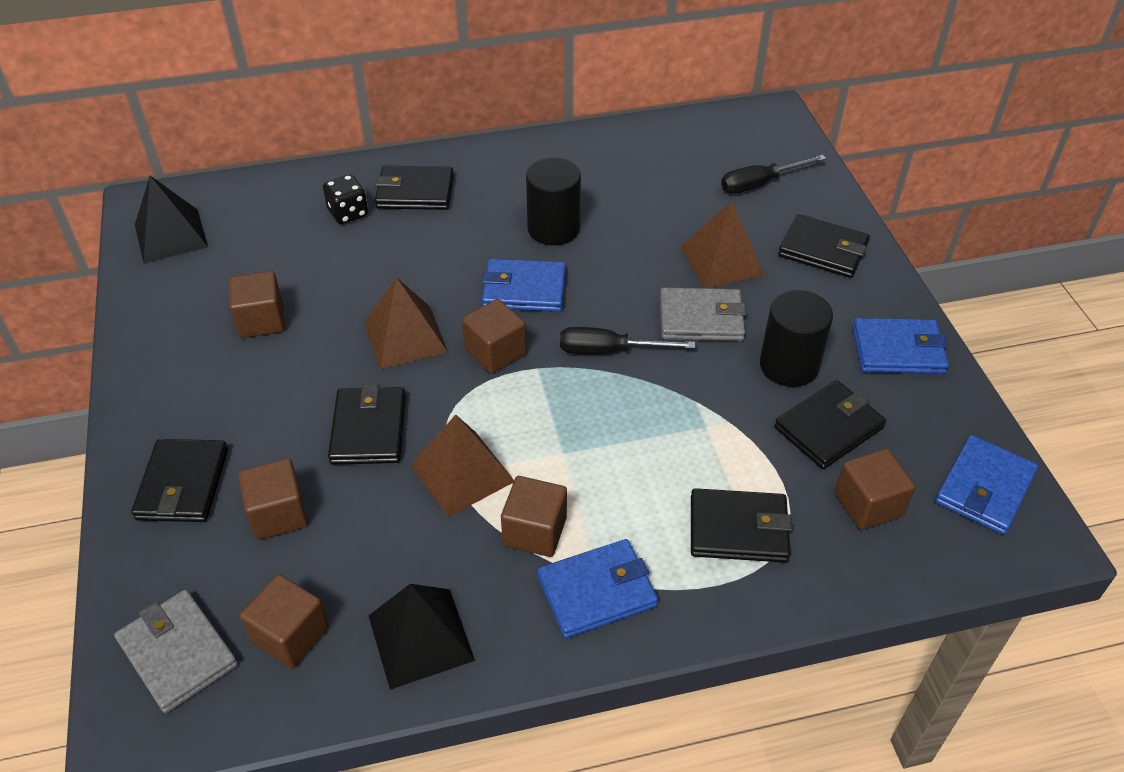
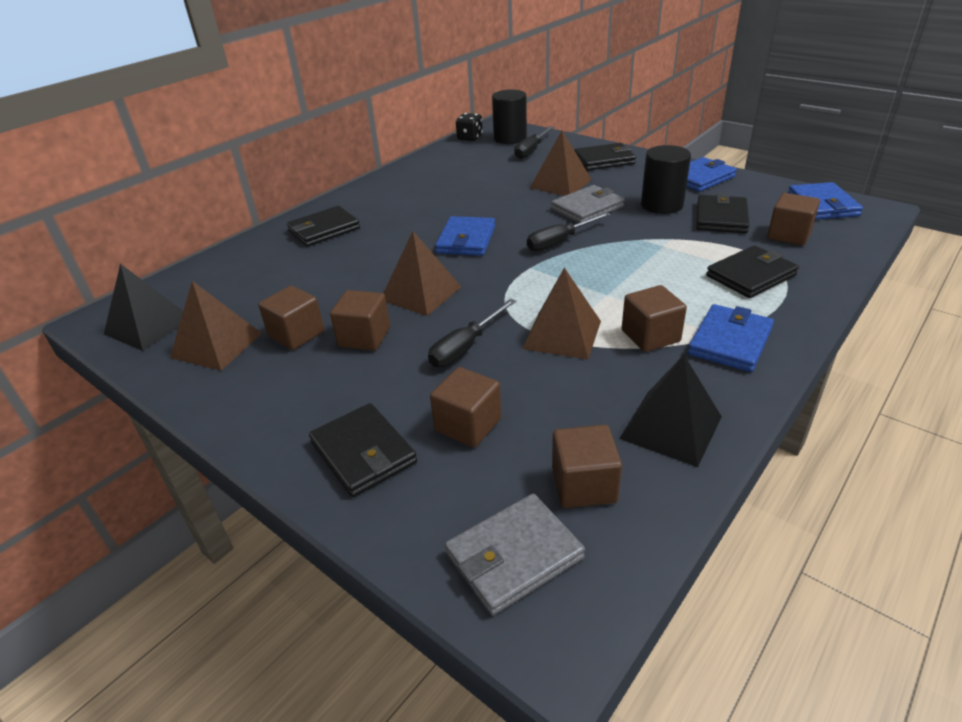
camera: 35 degrees left, 10 degrees down
(177, 653) = (514, 556): grey wallet -> grey wallet turned 45 degrees counterclockwise
(196, 292) = (217, 345): none -> brown pyramid
(348, 213) = (287, 257): black dice -> black dice (470, 138)
(368, 429) = (465, 347): black wallet -> black screwdriver
(495, 352) = (492, 273): brown cube -> brown cube (364, 337)
(524, 289) = (466, 240): blue wallet -> blue wallet turned 45 degrees counterclockwise
(553, 228) = (443, 209): black cylinder -> black cylinder (510, 138)

